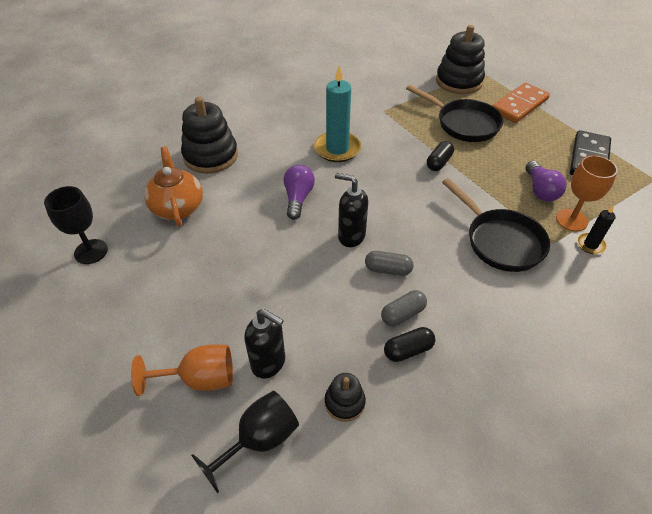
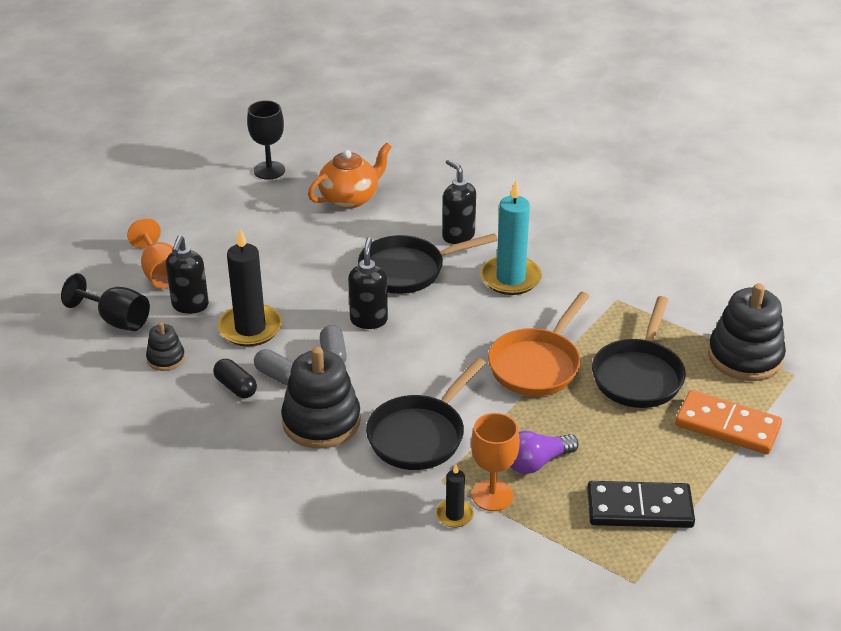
camera: 70 degrees right, 10 degrees down
(210, 156) = (440, 194): black stacking toy -> black stacking toy (321, 421)
(271, 161) = (458, 236): none -> black soap dispenser
(298, 198) = (407, 270): purple light bulb -> black pan
(327, 320) = (250, 328): none -> black candle
(439, 162) = (537, 365): black capsule -> orange pan

